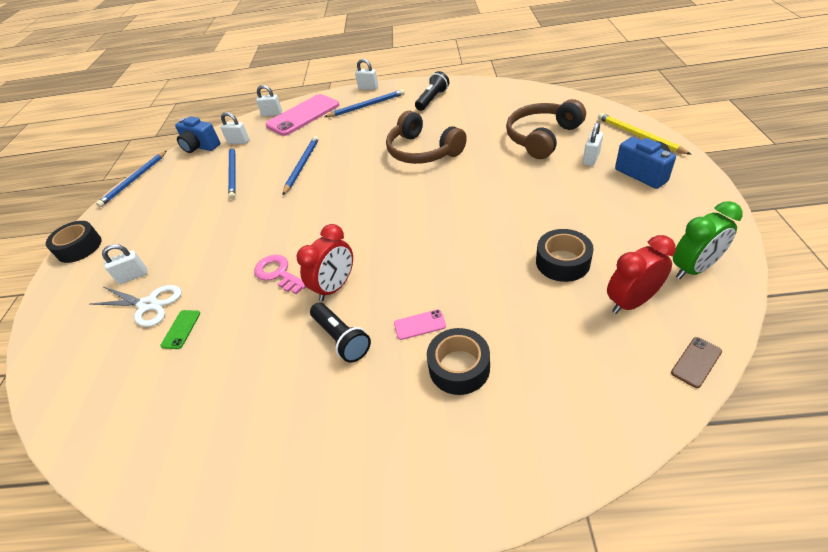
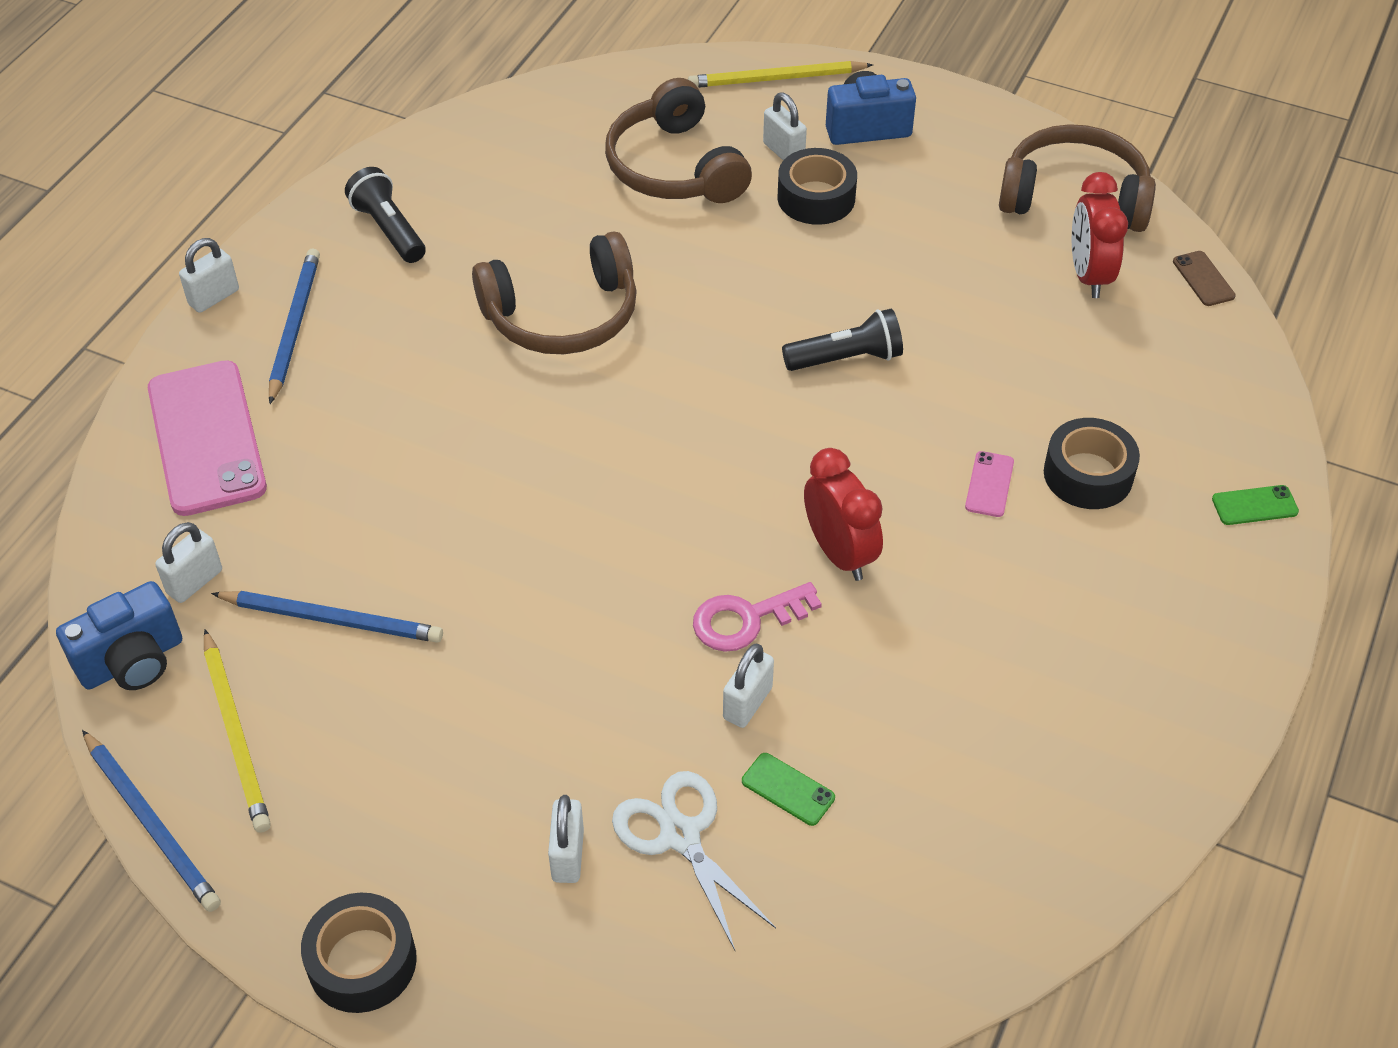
camera: 70 degrees left, 5 degrees up
(148, 305) = (680, 836): white scissors -> white scissors turned 75 degrees counterclockwise
(175, 178) = (236, 734): none -> yellow pencil
(272, 114) = (127, 490): white padlock -> white padlock (747, 703)
(302, 166) = (427, 497): blue pencil -> none
(341, 338) = (957, 579): black flashlight -> black flashlight (846, 358)
(498, 477) = (1254, 506): none -> green phone
(562, 262) = (977, 295): black tape -> black tape (816, 198)
(694, 268) = (1074, 197): green clock -> brown headphones

